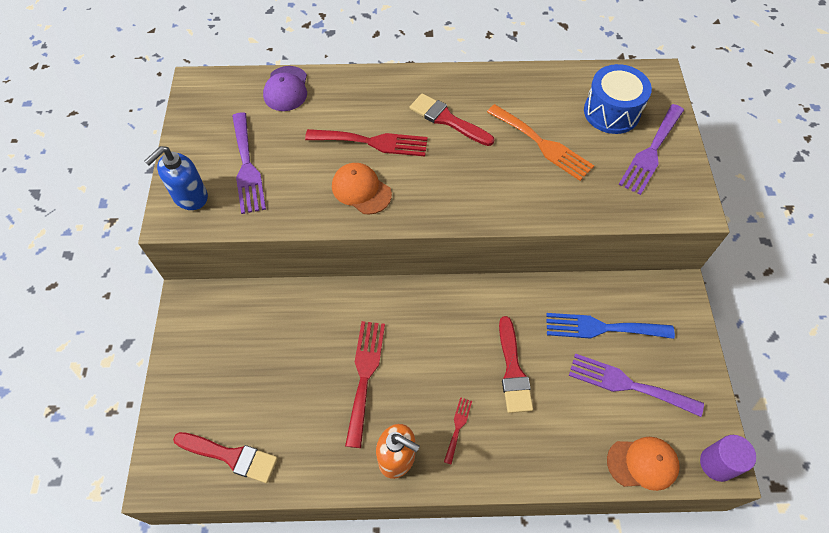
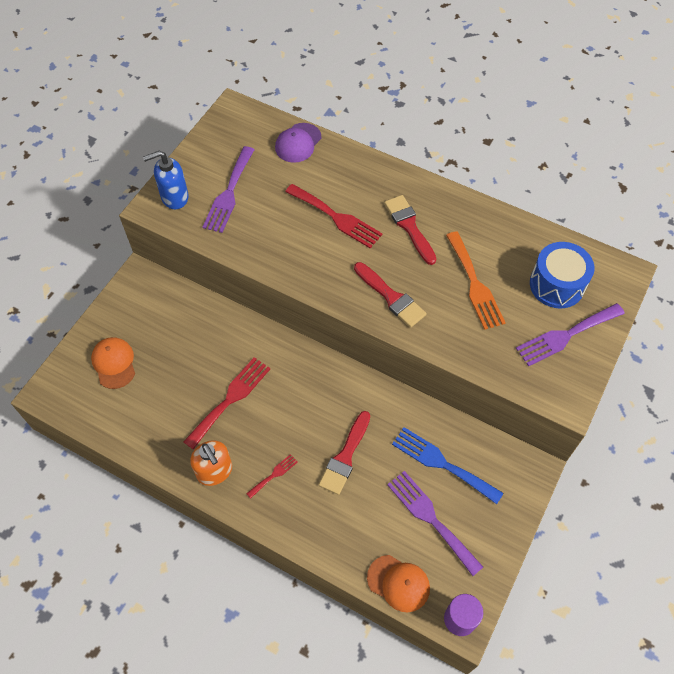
camera: 30 degrees right, 0 degrees up
(231, 456) = (102, 405): red brush -> red brush (391, 297)
(361, 190) = (302, 252): orange cap -> orange cap (114, 363)

